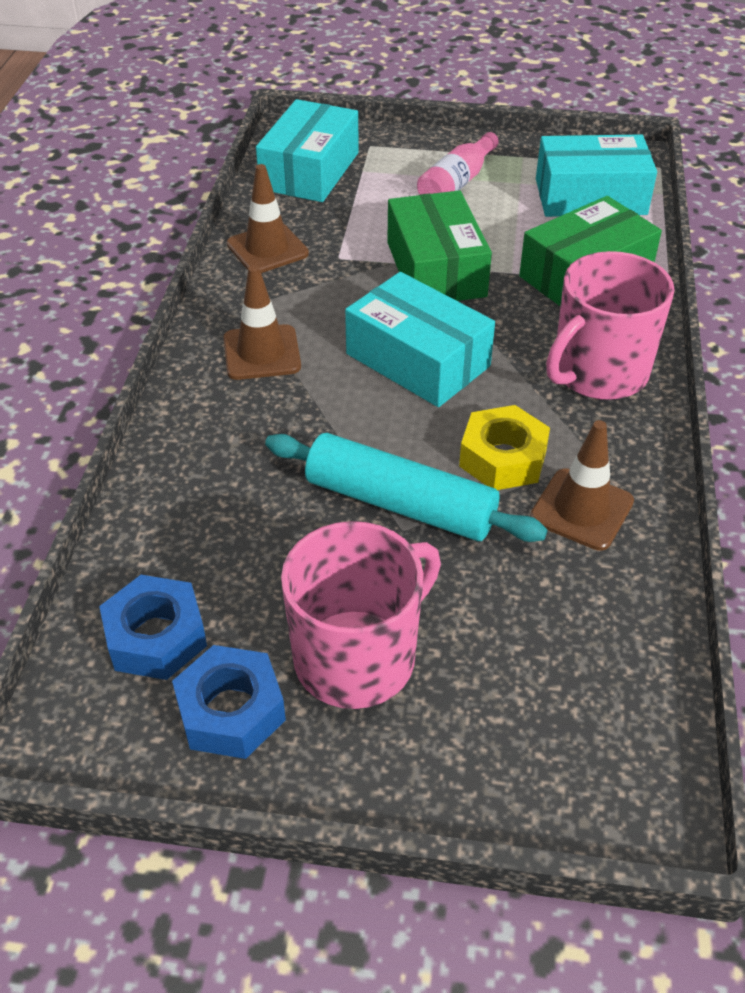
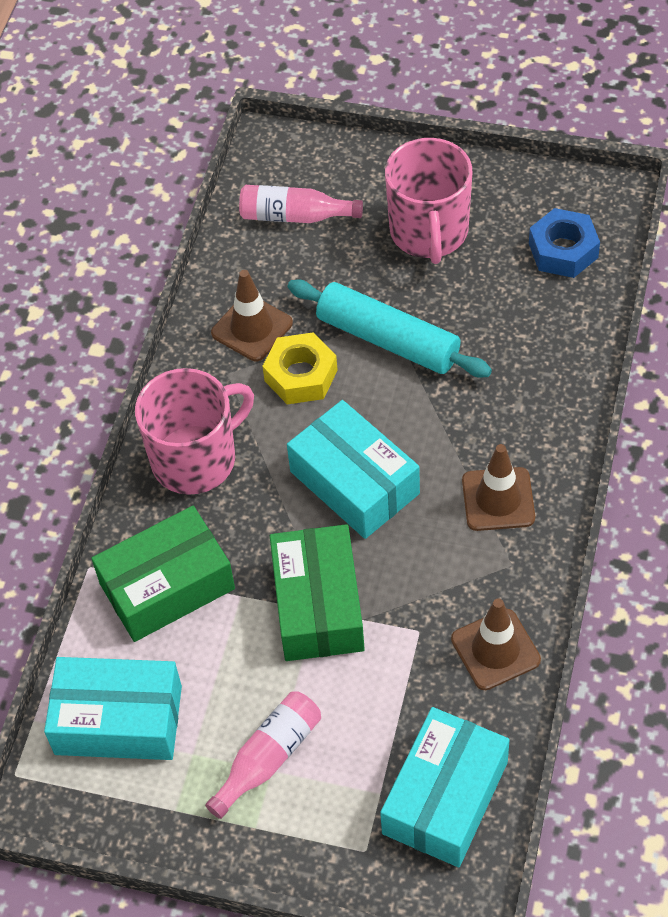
camera: 170 degrees left, 10 degrees up
(231, 711) = (510, 204): blue nut -> none
(357, 657) = (429, 232): pink mug -> pink mug turned 60 degrees counterclockwise
(569, 674) = (295, 216): none -> pink bottle

